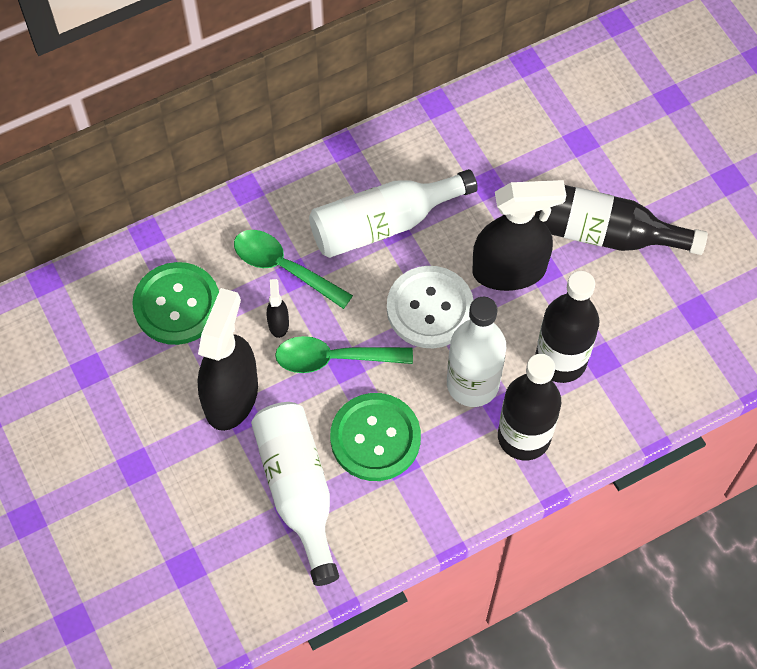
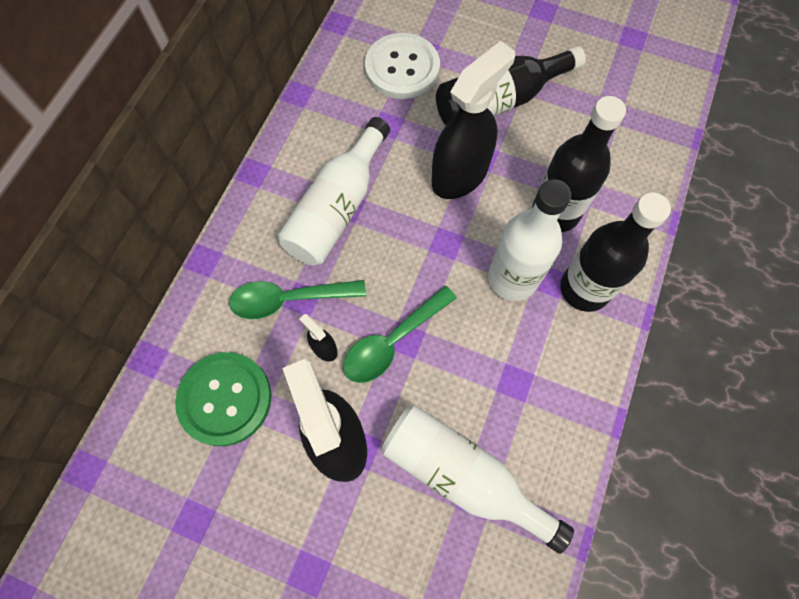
camera: 40 degrees left, 5 degrees up
(375, 438) = (481, 380): green button -> none
(430, 308) = (429, 245): white button -> white button (402, 68)

